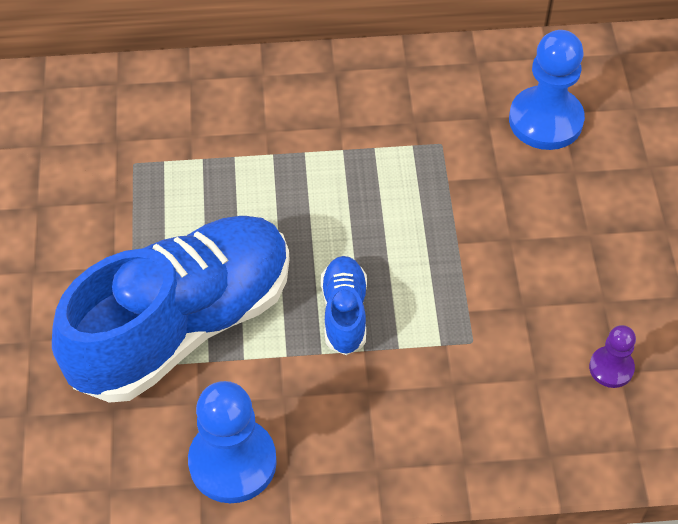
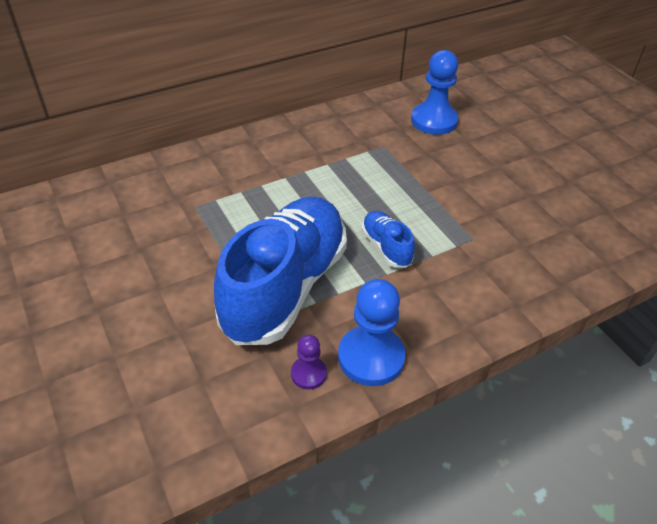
camera: 25 degrees left, 10 degrees down
(611, 368) = (560, 227): purple pawn -> purple pawn (308, 374)

